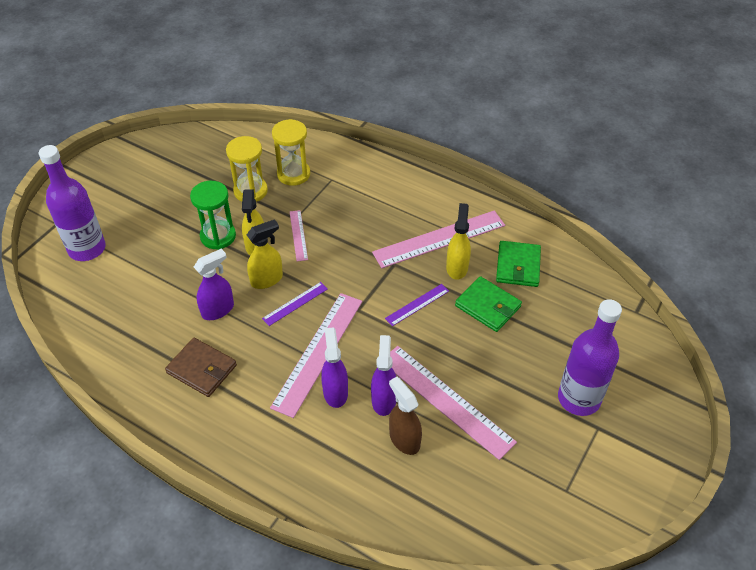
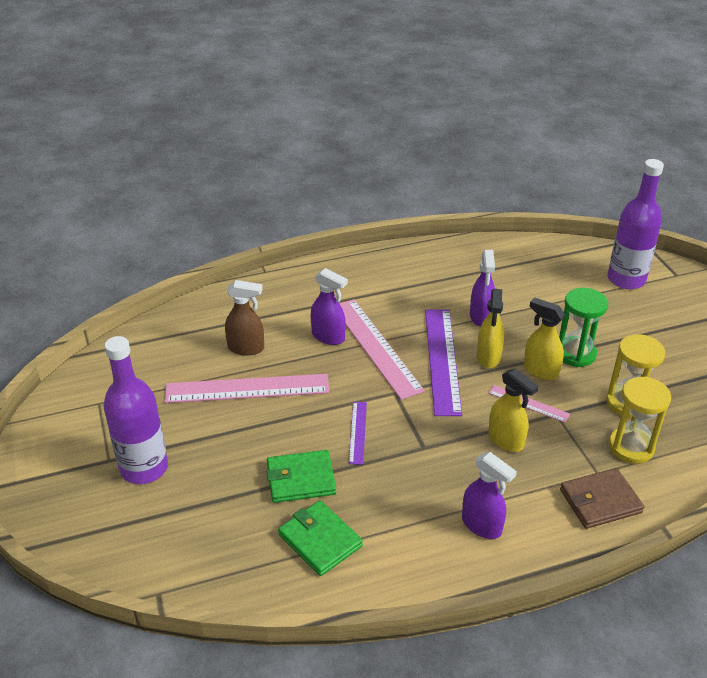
camera: 130 degrees right, 10 degrees down
(202, 369) = (428, 286): brown wallet -> brown wallet (600, 501)
(295, 303) = (442, 360): purple ruler -> purple ruler, size x2.01
(384, 400) = (290, 357): purple spray bottle -> purple spray bottle (482, 525)
(439, 239) = (422, 502): pink ruler -> none
(457, 267) = (370, 490): yellow spray bottle -> yellow spray bottle (506, 440)

